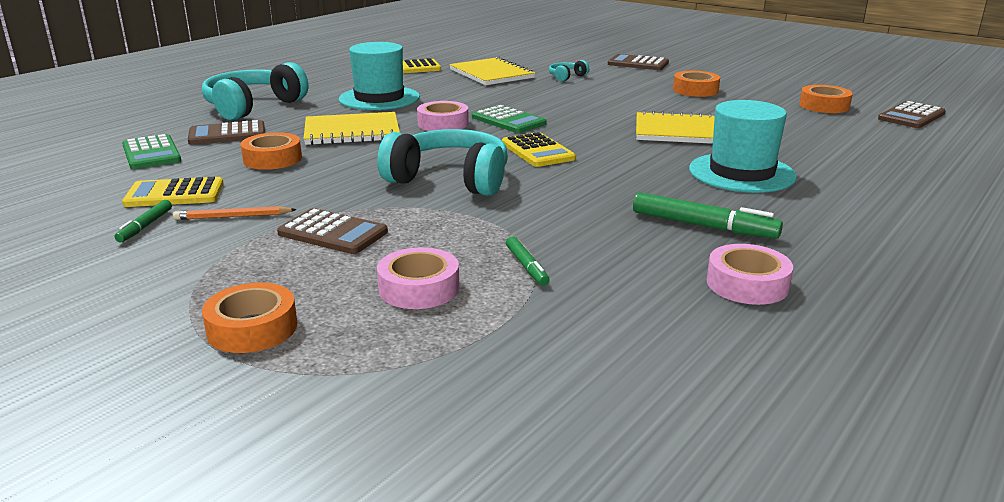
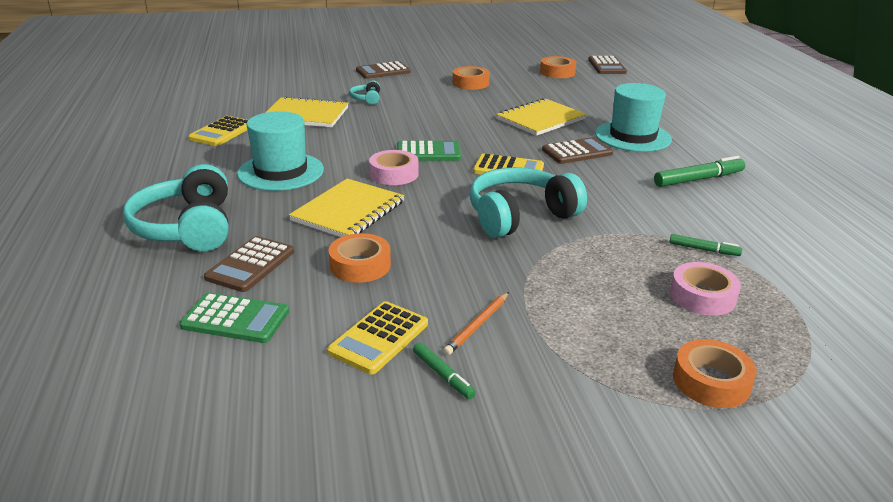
camera: 50 degrees left, 5 degrees up
(333, 233) = (568, 294): brown calculator -> brown calculator (577, 152)
(747, 284) = (786, 203): pink tape -> none

